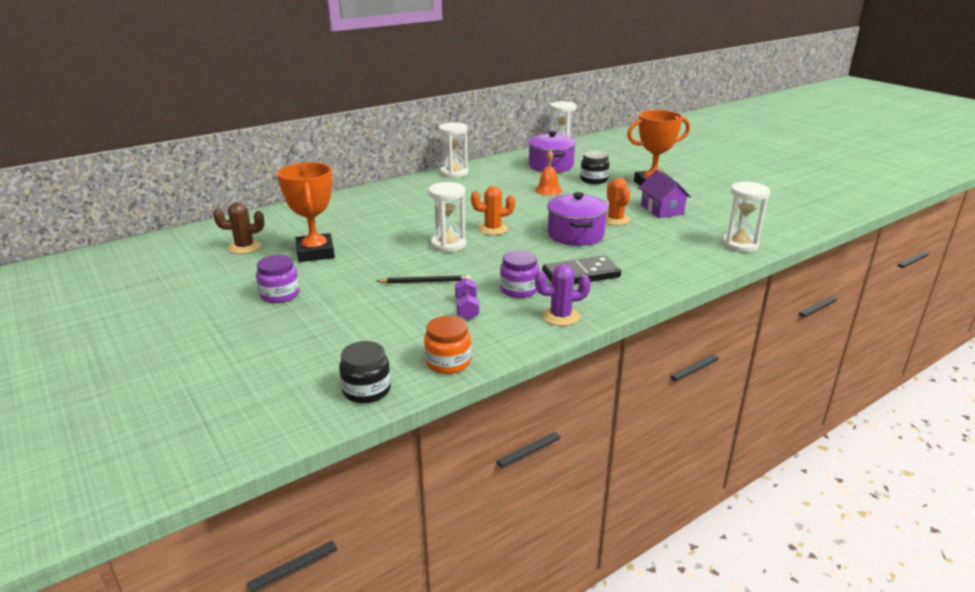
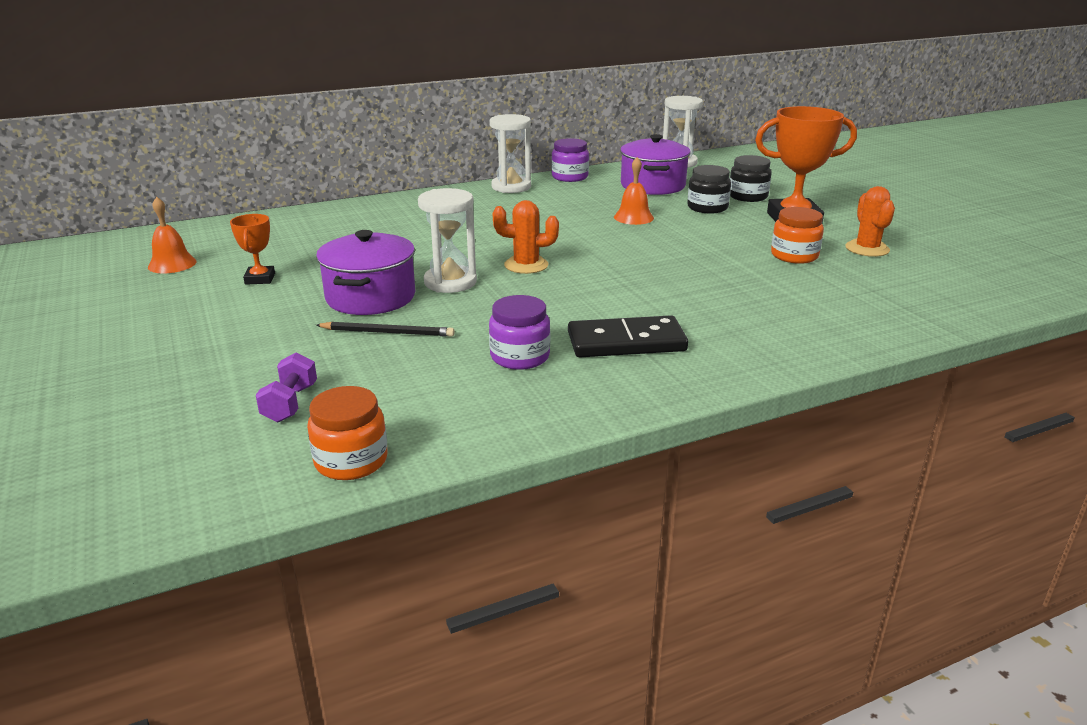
camera: 10 degrees right, 0 degrees up
(244, 247) = (172, 264): brown cactus -> orange bell
(280, 295) = (174, 333): purple jar -> purple jar (570, 177)
(315, 253) = (260, 279): orange trophy -> orange trophy, size x0.50
(366, 390) = (202, 493): black jar -> black jar (748, 196)
(467, 309) = (426, 379): purple dumbbell -> purple dumbbell (290, 403)
(560, 316) = (564, 404): purple cactus -> none
(575, 234) = (645, 282): purple pot -> purple pot (370, 297)
(615, 220) = (715, 265): orange cactus -> orange cactus (867, 249)
(662, 210) = (794, 256): purple house -> orange jar
(739, 245) = (902, 317): white hourglass -> none

